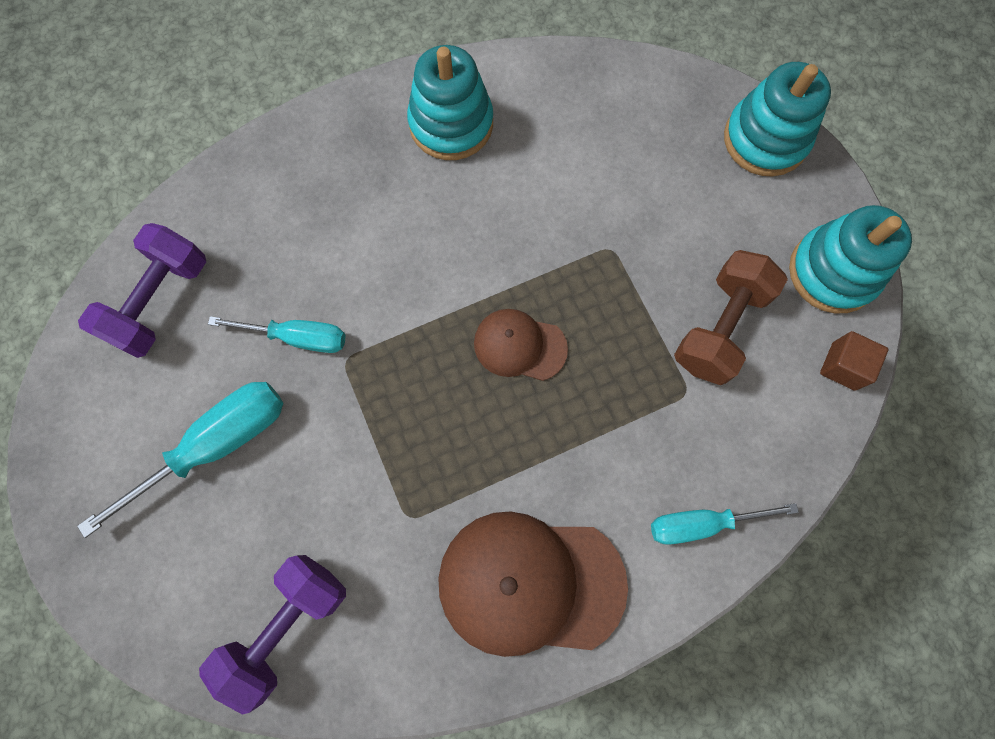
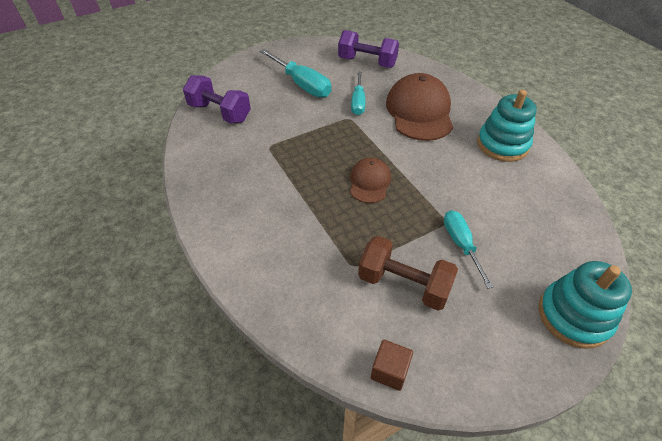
camera: 85 degrees right, 25 degrees down
(530, 583) = (233, 194): brown cap -> brown cap (419, 112)
(700, 523) = (265, 274): turquoise screwdriver -> turquoise screwdriver (460, 244)
(833, 272) = (471, 366): turquoise stacking toy -> none

